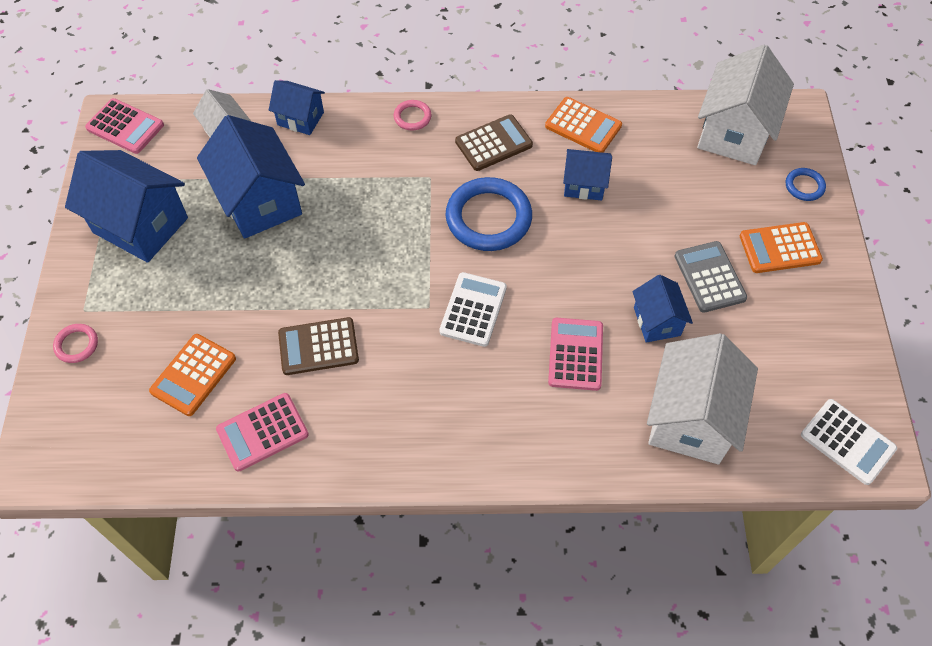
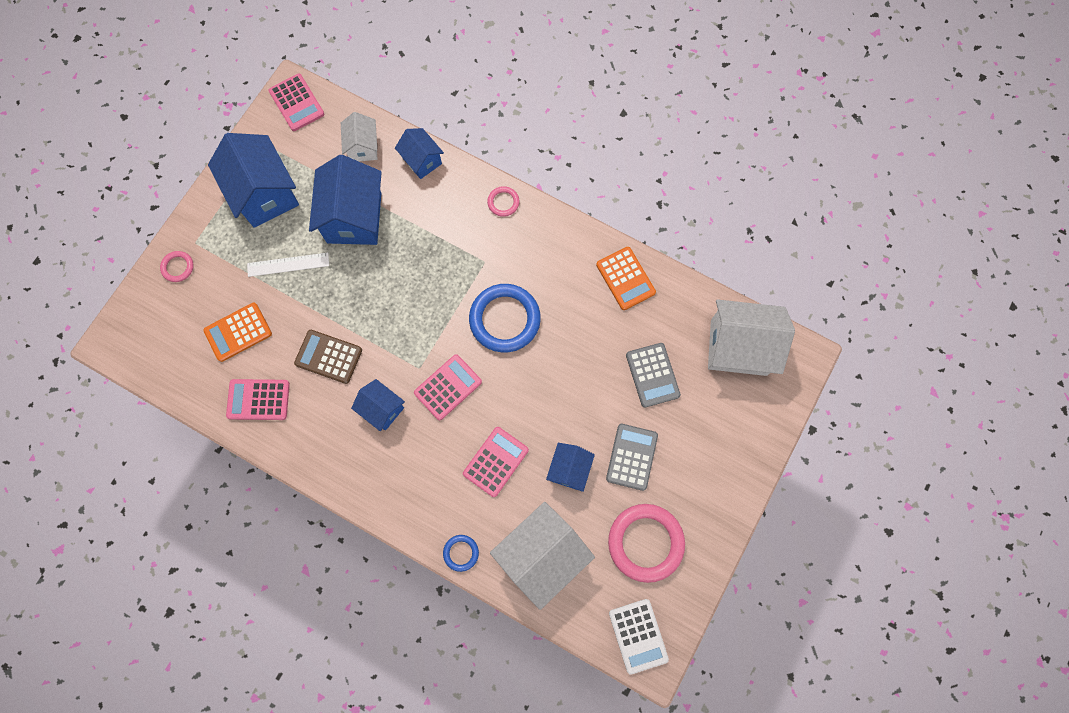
camera: 30 degrees right, 15 degrees up
(212, 279) = (288, 264): none -> white ruler
(473, 310) = (448, 387): white calculator -> pink calculator
(493, 143) = (548, 258): brown calculator -> none
(584, 185) = (592, 330): blue house -> blue house (382, 409)
(673, 195) = (652, 375): none -> grey calculator
(734, 132) = (738, 347): white house -> white house turned 45 degrees clockwise
(779, 248) = (701, 463): orange calculator -> none
(784, 348) = (645, 542): none -> pink ring
(804, 186) = (759, 423): blue ring -> blue ring (461, 553)

